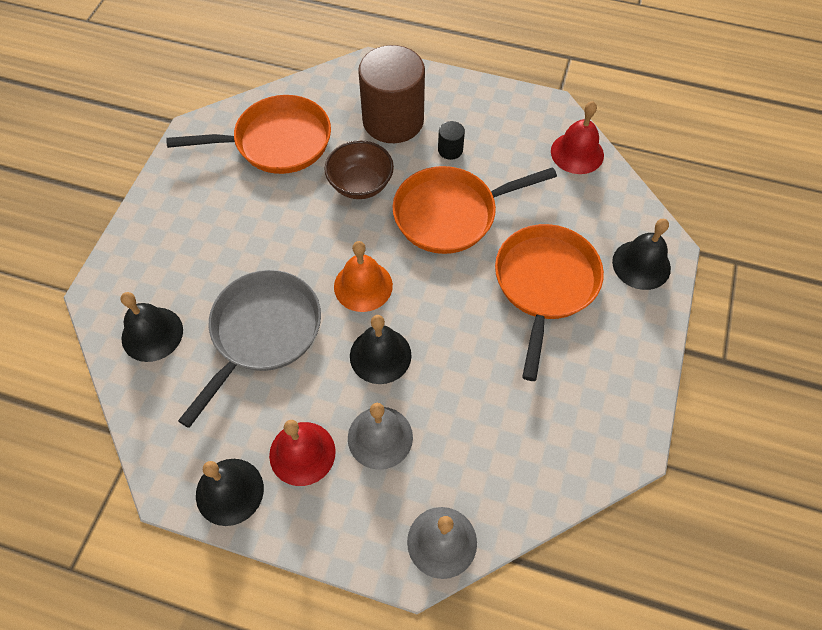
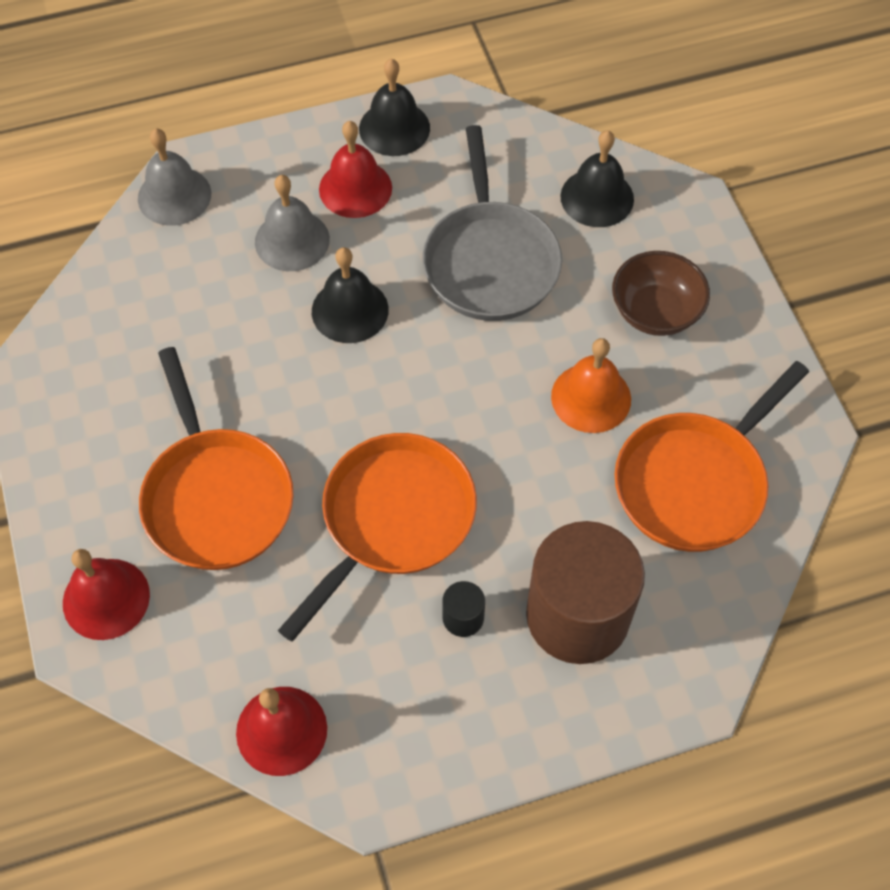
camera: 145 degrees right, 0 degrees up
(360, 184) = (537, 490): brown bowl -> brown bowl (655, 312)
(363, 286) = (427, 368): orange bell -> orange bell (591, 397)
(641, 264) = (106, 598): black bell -> red bell

